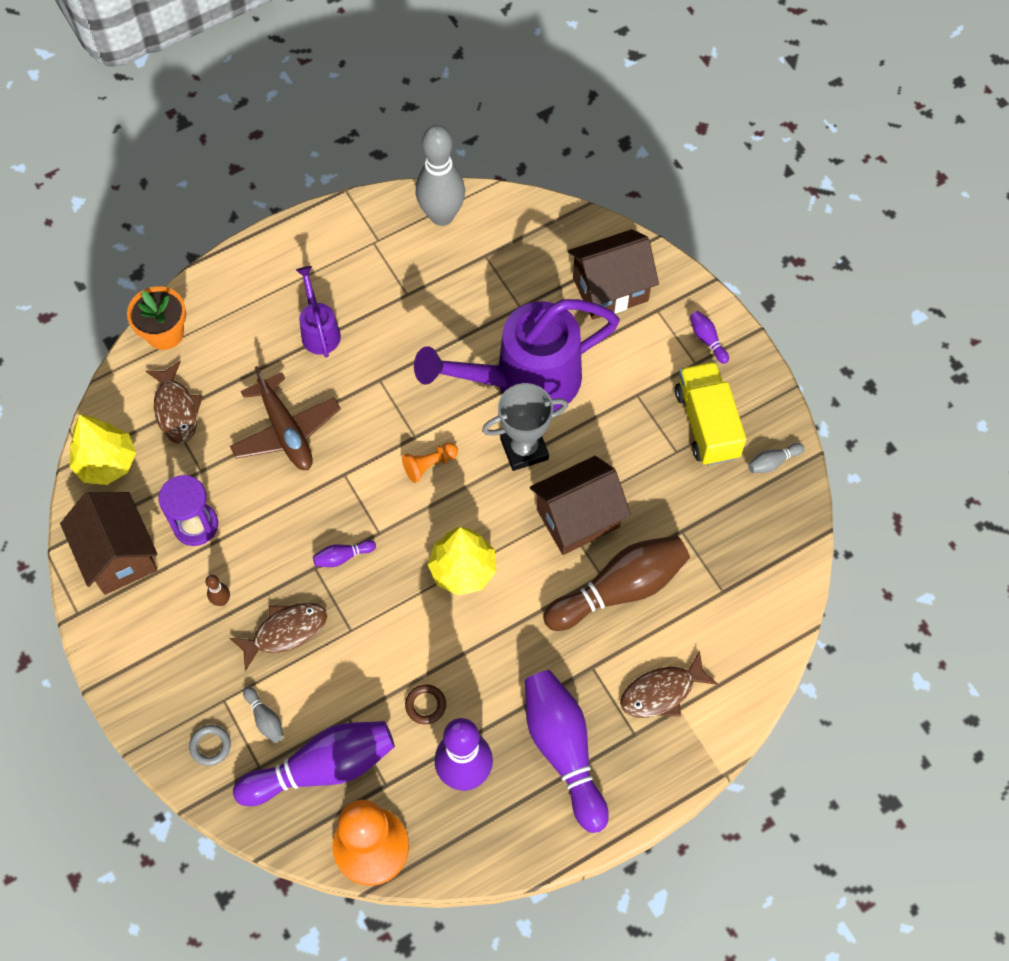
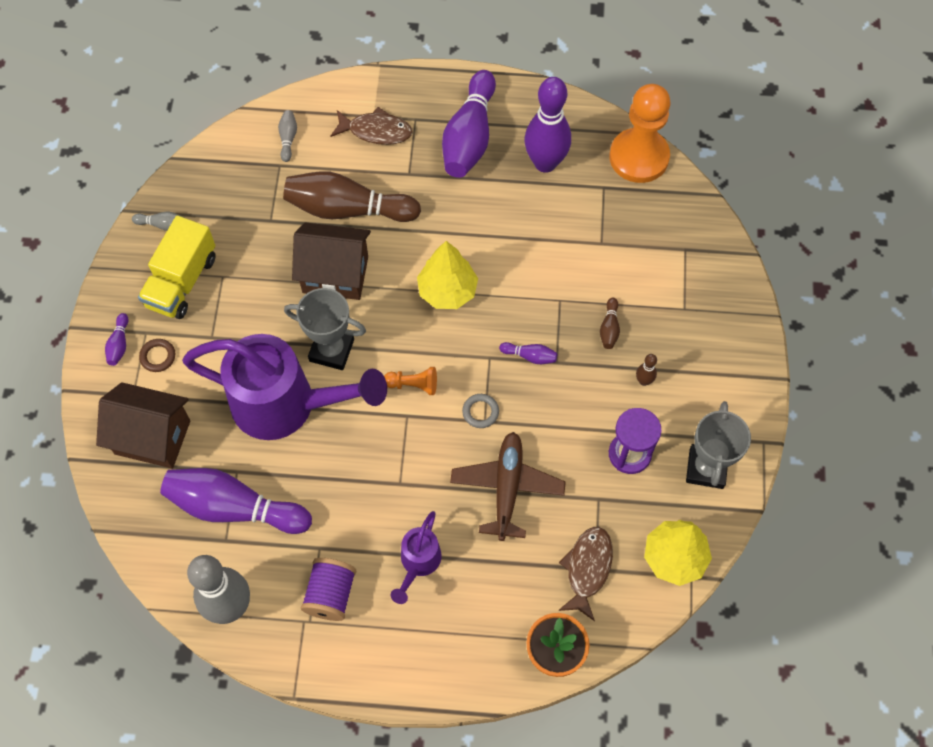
camera: 145 degrees left, 0 degrees up
(119, 555) = (706, 468): brown house -> grey trophy
(210, 746) = (712, 283): grey ring -> grey ring (480, 412)
(265, 718) = (661, 278): grey bowling pin -> grey bowling pin (288, 139)
(285, 632) = (609, 328): brown fish -> brown bowling pin
(322, 768) = (641, 222): purple bowling pin -> purple bowling pin (234, 508)
(371, 268) = (330, 594): none -> purple spool
(425, 705) = (541, 218): brown ring -> brown ring (158, 356)

